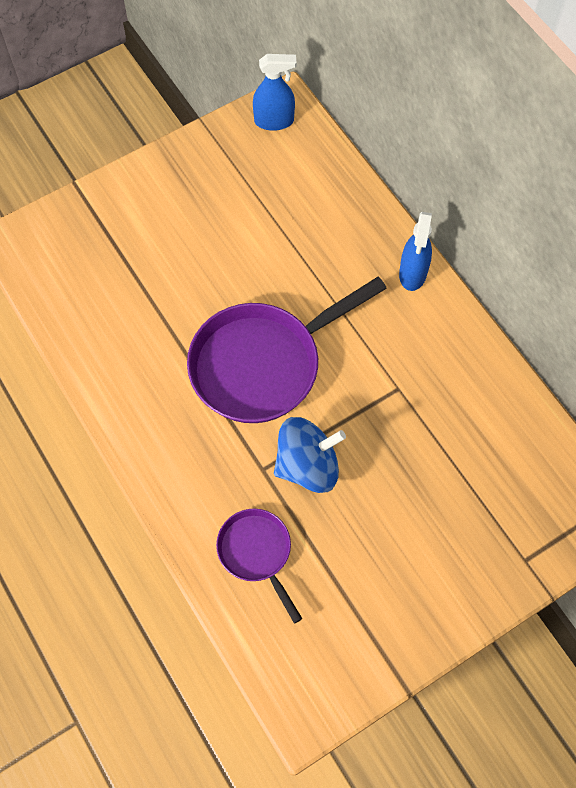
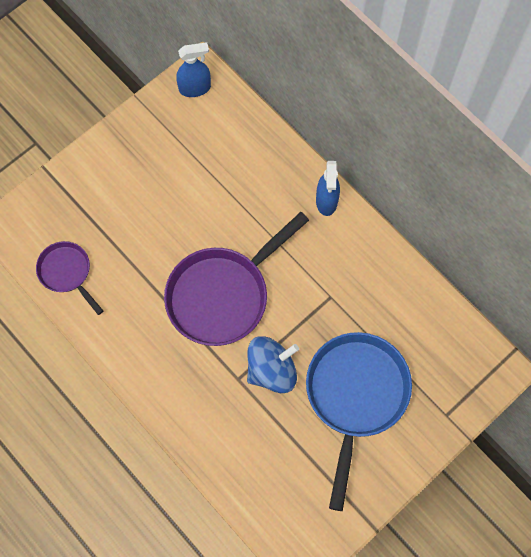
camera: 10 degrees left, 5 degrees up
(257, 553) = (245, 445): purple pan -> purple pan (67, 272)
(410, 515) = (355, 396): none -> blue pan

